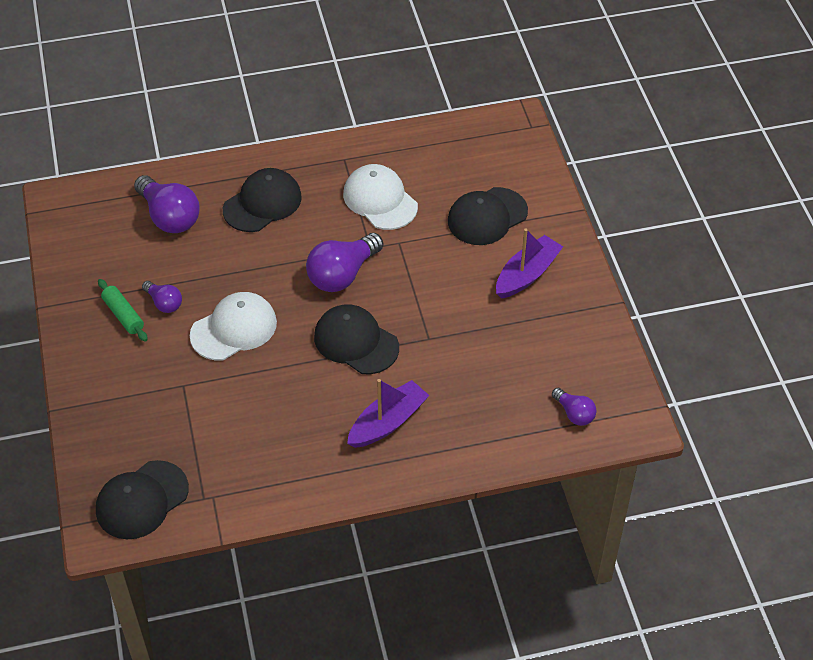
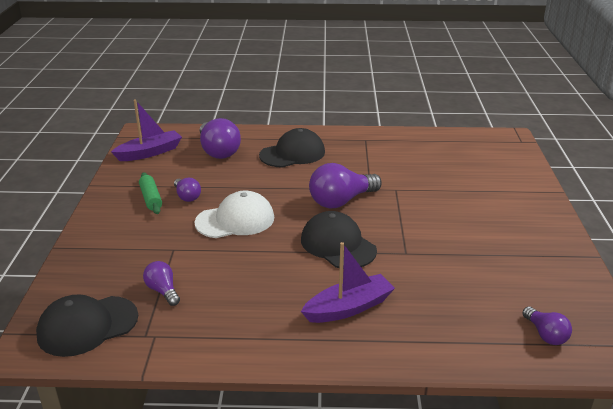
camera: 15 degrees right, 20 degrees down
(197, 442) = (163, 291): none -> purple light bulb
(380, 200) = (387, 164): white cap -> none
(487, 216) = (476, 185): black cap -> none
(527, 274) = (507, 224): purple boat -> purple boat (150, 152)

